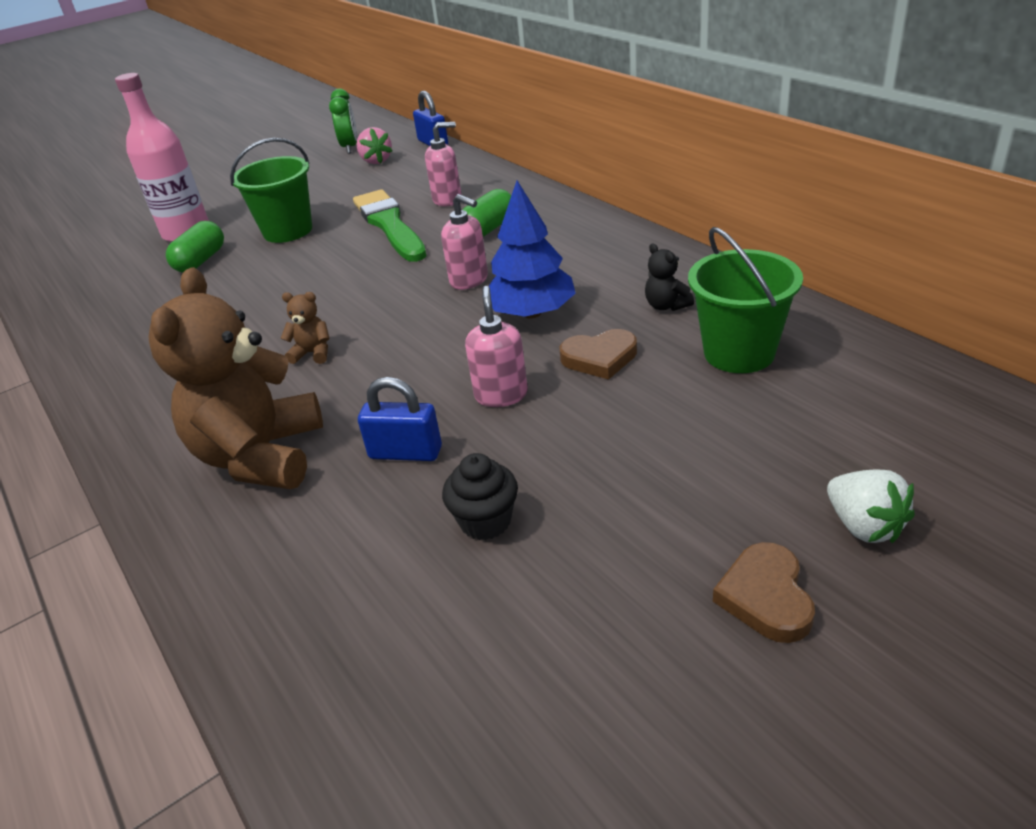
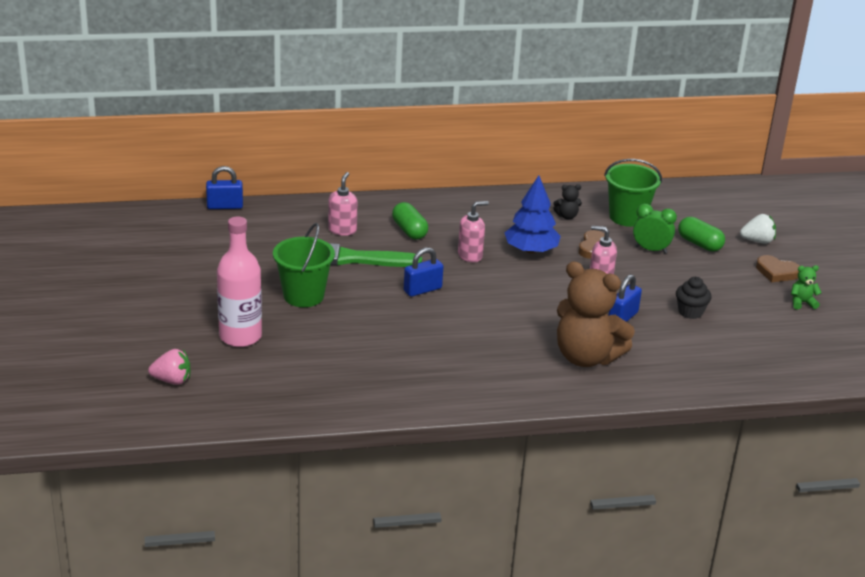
camera: 70 degrees left, 5 degrees down
(201, 261) = (305, 338): green capsule -> green capsule (699, 244)
(313, 353) = (497, 322): brown teddy bear -> none
(350, 147) = (171, 237): green clock -> green clock (651, 250)
(355, 282) = (422, 290): none -> blue padlock
(376, 161) = (221, 235): pink strawberry -> pink strawberry (172, 380)
(673, 684) = (802, 303): none -> green teddy bear

